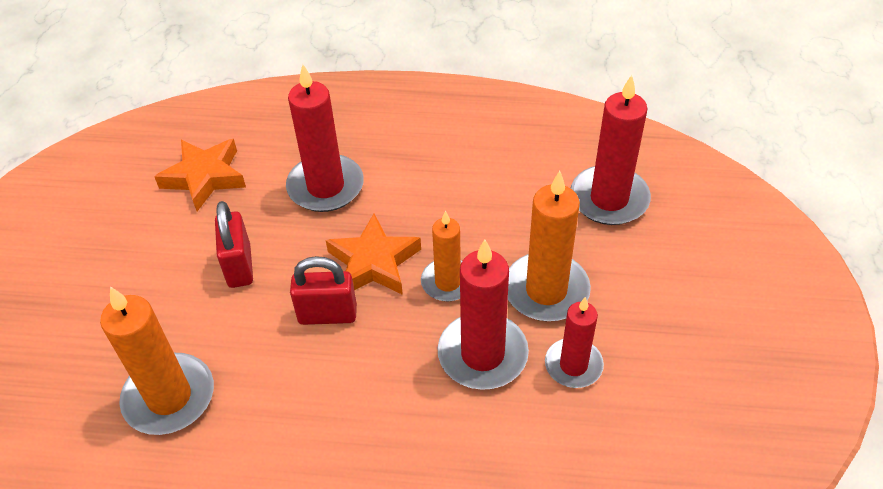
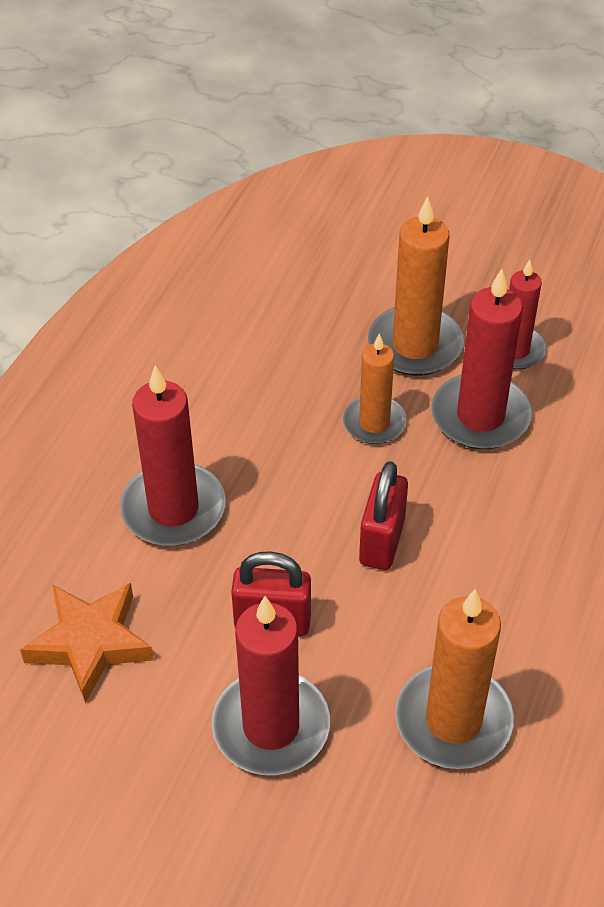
camera: 75 degrees left, 0 degrees up
(374, 262) = (320, 483): orange star -> none
(609, 199) = (310, 262): red candle -> red candle (271, 726)

